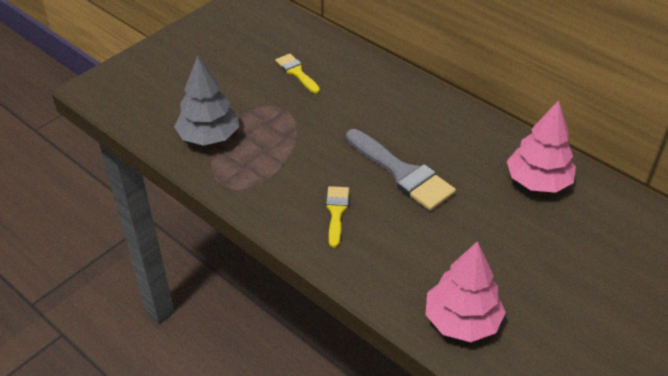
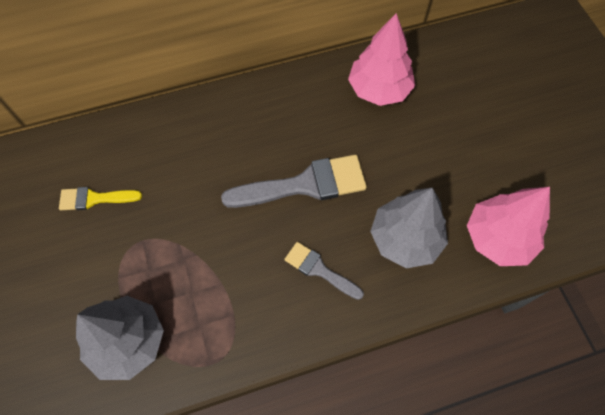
camera: 60 degrees left, 20 degrees up
(336, 212) = (319, 269): yellow brush -> grey brush
(407, 255) = (405, 239): none -> grey tree

